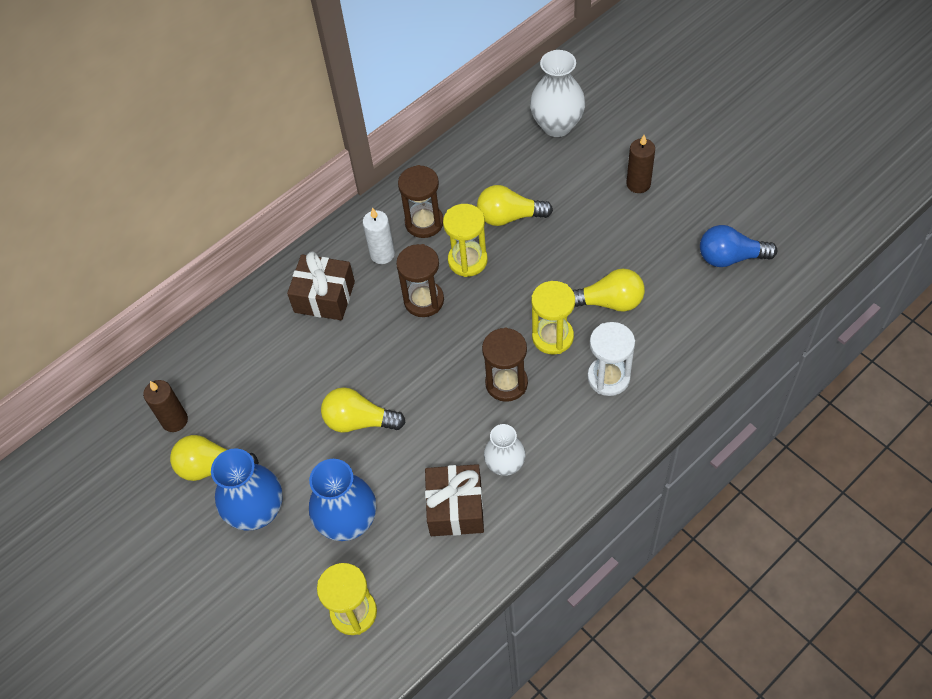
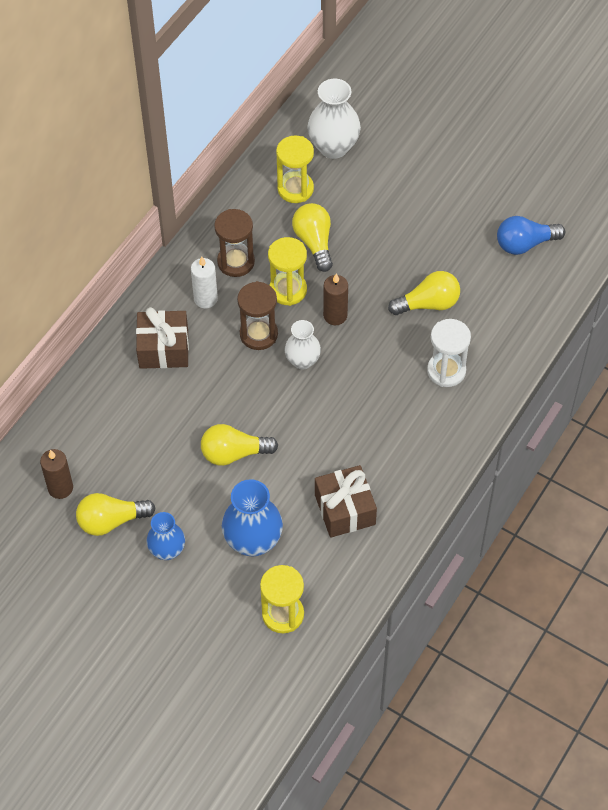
camera: 20 degrees left, 0 degrees up
(257, 511) = (167, 550): blue vase -> blue vase, size x0.64
(505, 465) = (377, 464): white vase -> white vase (302, 361)
(506, 383) = (357, 393): brown hourglass -> none
(509, 217) = (314, 242): yellow light bulb -> yellow light bulb turned 90 degrees clockwise
(552, 337) = (386, 345): yellow hourglass -> yellow hourglass (295, 189)
(638, 184) = (424, 190): brown candle -> brown candle (335, 315)

